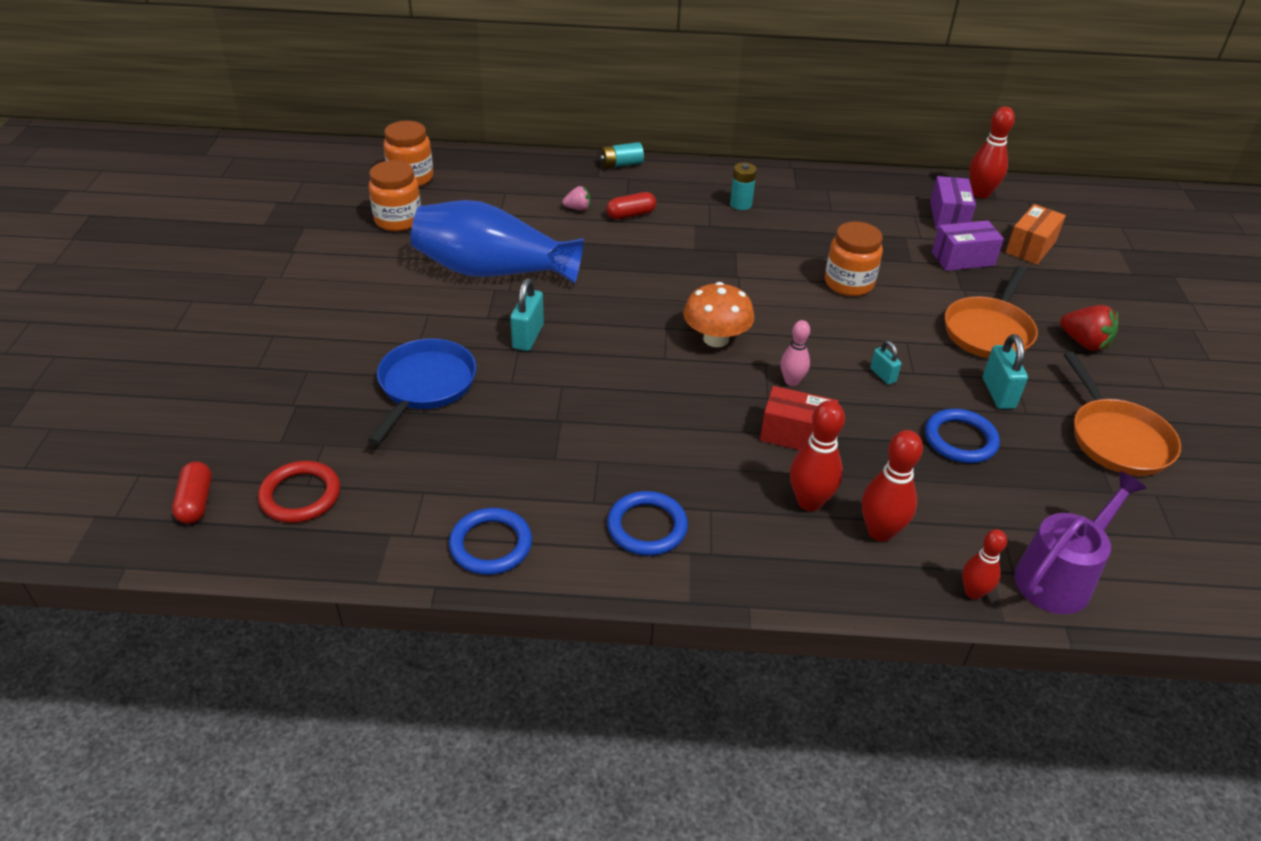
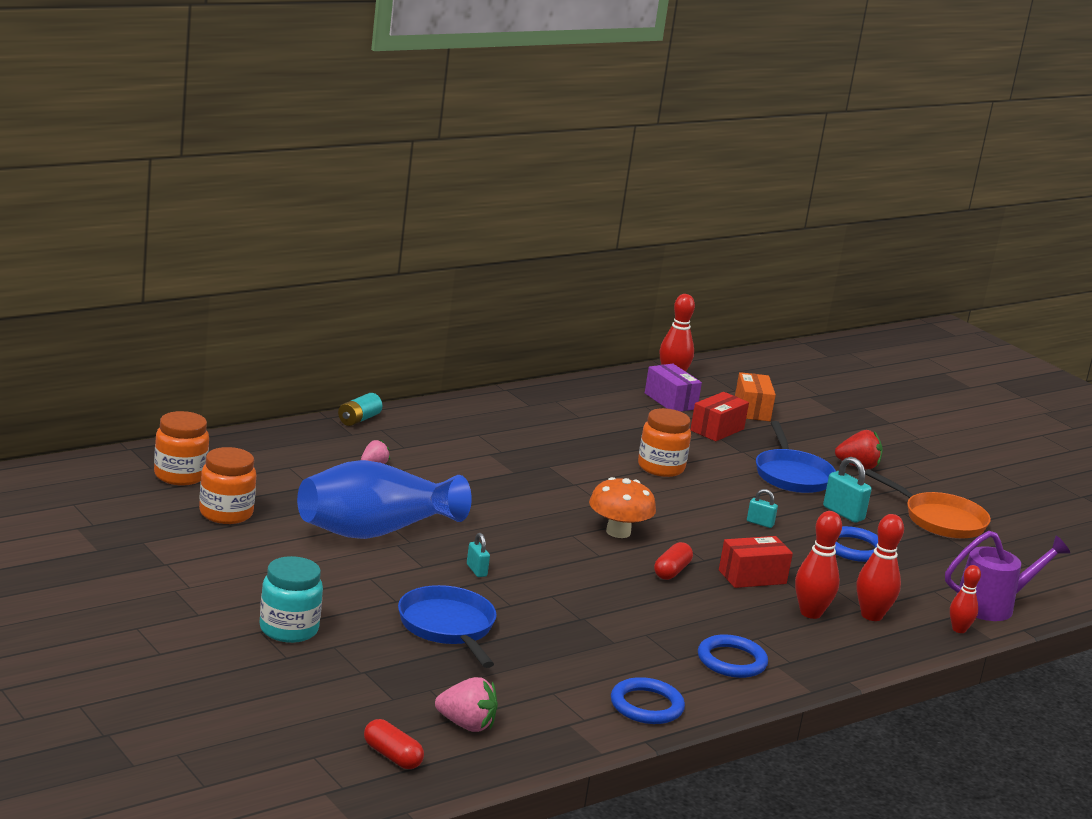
camera: 40 degrees left, 20 degrees down
(295, 341) = (288, 629): none -> turquoise jar
(300, 495) = (466, 725): red ring -> pink strawberry
(528, 336) = (476, 570): turquoise padlock -> turquoise padlock, size x0.60
(631, 214) = (426, 458): red capsule -> red capsule (671, 571)
(741, 204) = (504, 429): turquoise battery -> none
(791, 381) = (706, 544): pink bowling pin -> none
(963, 259) = (717, 430): purple box -> red box
(989, 331) = (792, 475): orange pan -> blue pan
(1059, 576) = (993, 605): purple watering can -> purple watering can turned 60 degrees clockwise

